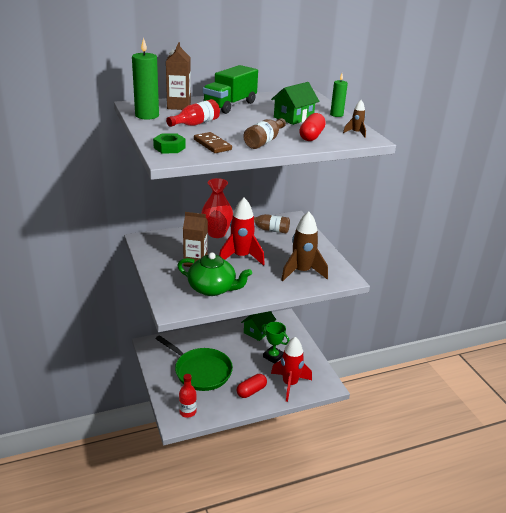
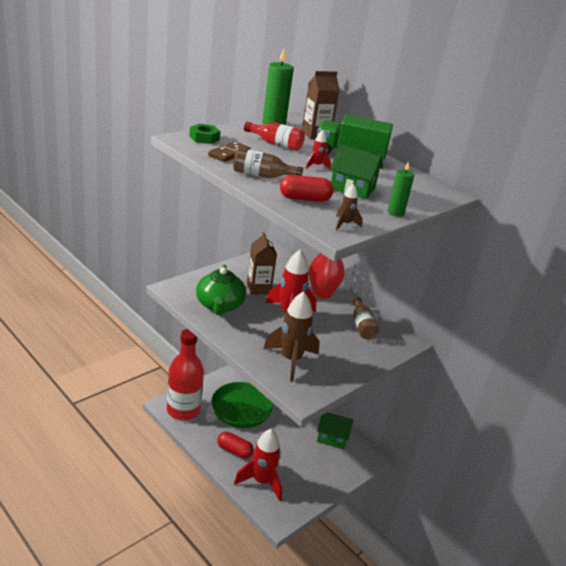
camera: 65 degrees right, 0 degrees up
(187, 412) = (183, 410): red bottle -> red bottle, size x1.96
(248, 120) = (316, 166): none -> red rocket
(273, 356) = (298, 458): green trophy -> none

